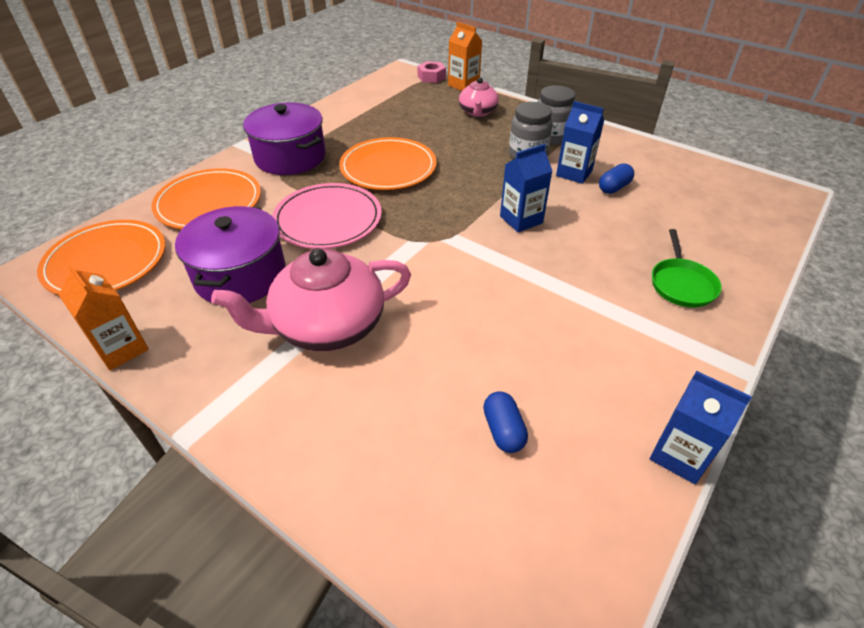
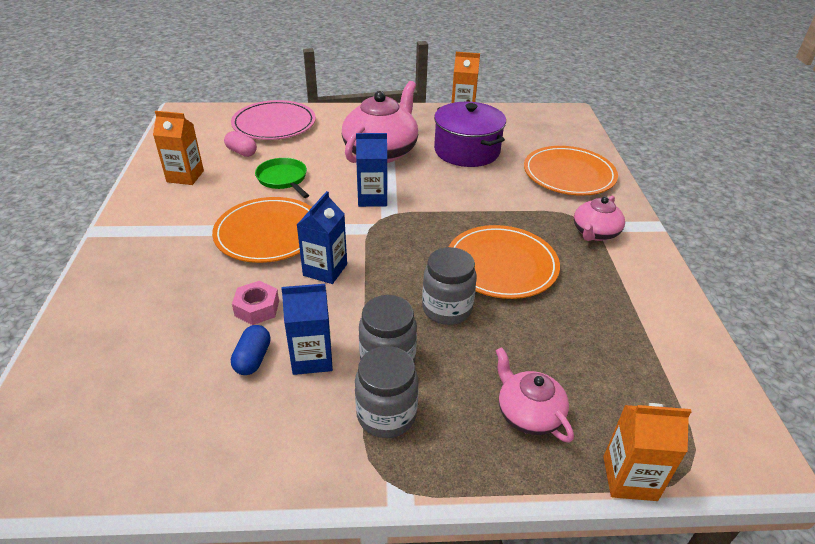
camera: 140 degrees right, 5 degrees down
(106, 261) = (547, 127): orange plate -> orange plate (268, 233)
(290, 157) = (595, 233): purple pot -> pink teapot
(328, 219) = (473, 200): pink plate -> pink plate (274, 124)
(431, 77) = (700, 469): pink nut -> pink nut (257, 308)
(461, 161) = (447, 309): none -> grey jar
(503, 430) = (241, 152): blue capsule -> pink capsule
(609, 416) = (185, 176): none -> orange carton
(679, 455) = (139, 176): blue carton -> blue carton (372, 198)
(682, 284) = (149, 273): green pan -> green pan (283, 179)

